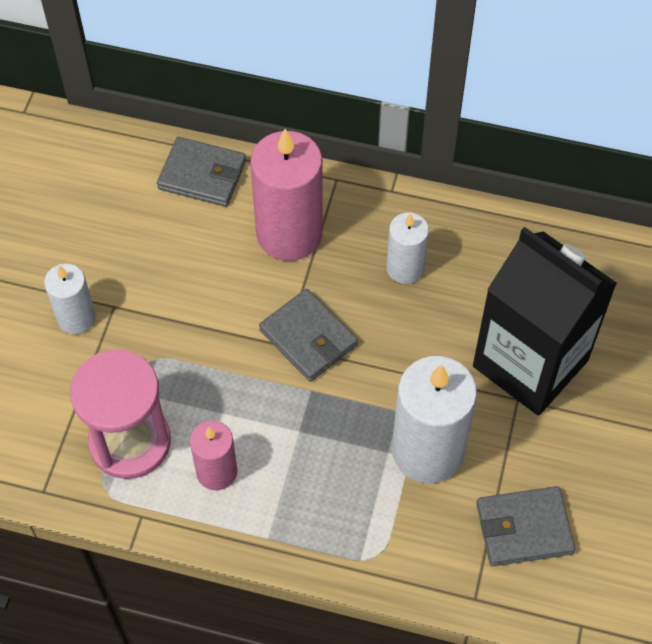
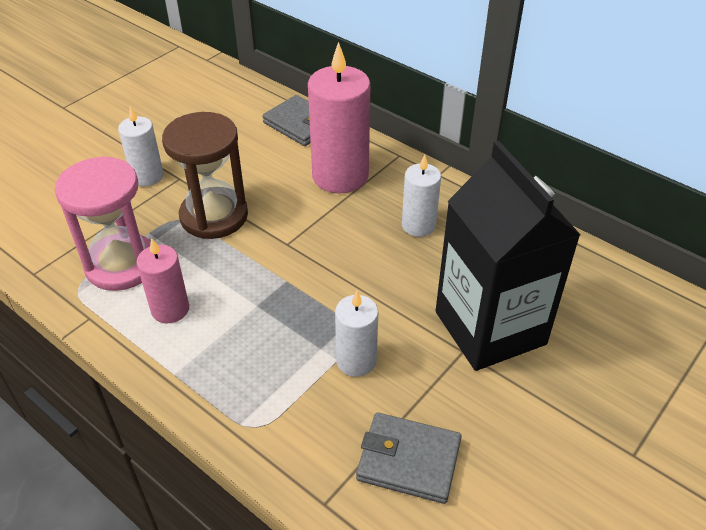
camera: 25 degrees right, 15 degrees down
(186, 341) = (214, 216): none -> brown hourglass
(308, 338) = (309, 245): grey wallet -> none
(427, 451) = (356, 361): white candle -> white candle, size x0.57

